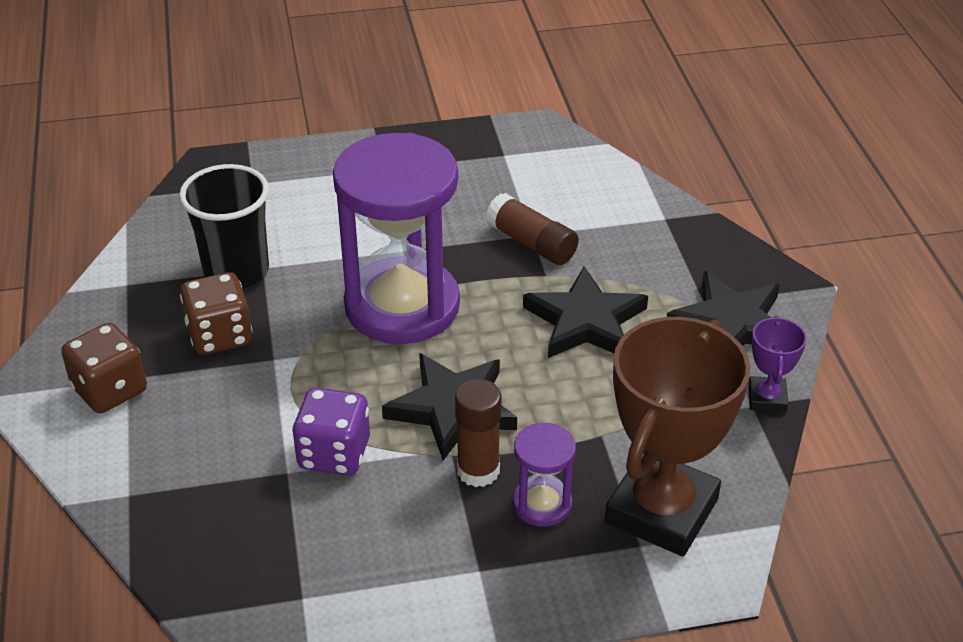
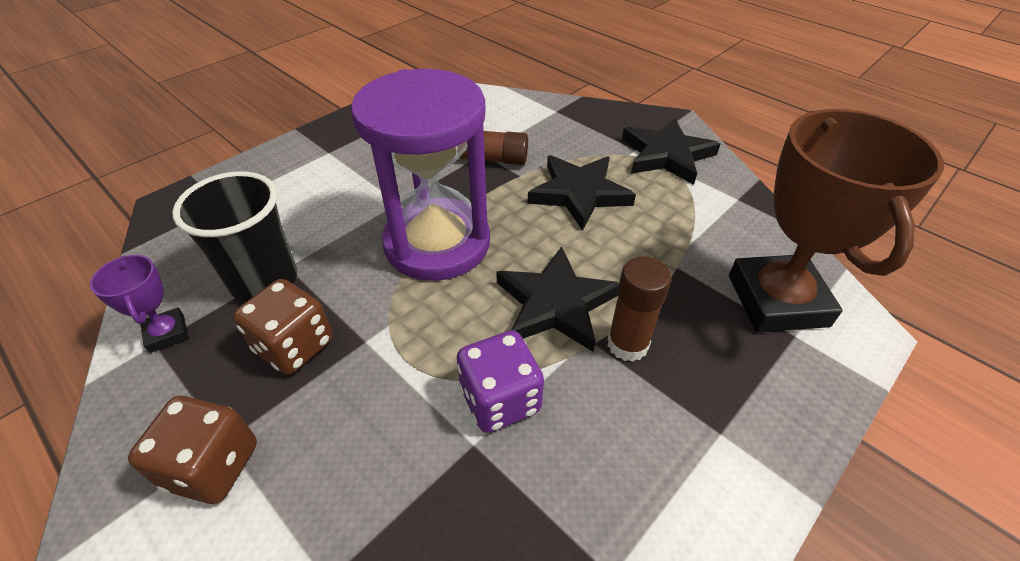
camera: 35 degrees left, 5 degrees up
(542, 504) = (700, 344): purple hourglass -> none
(767, 398) = (740, 190): purple trophy -> purple trophy (167, 333)

